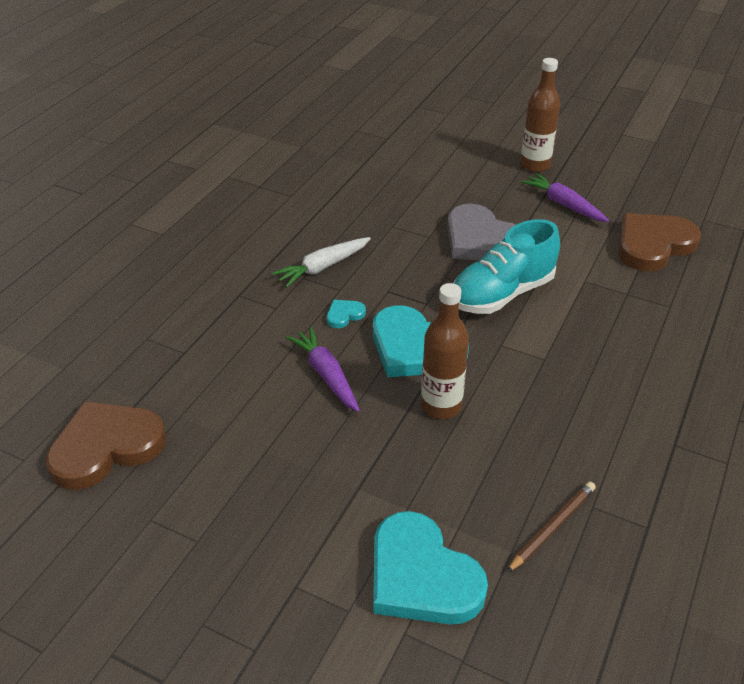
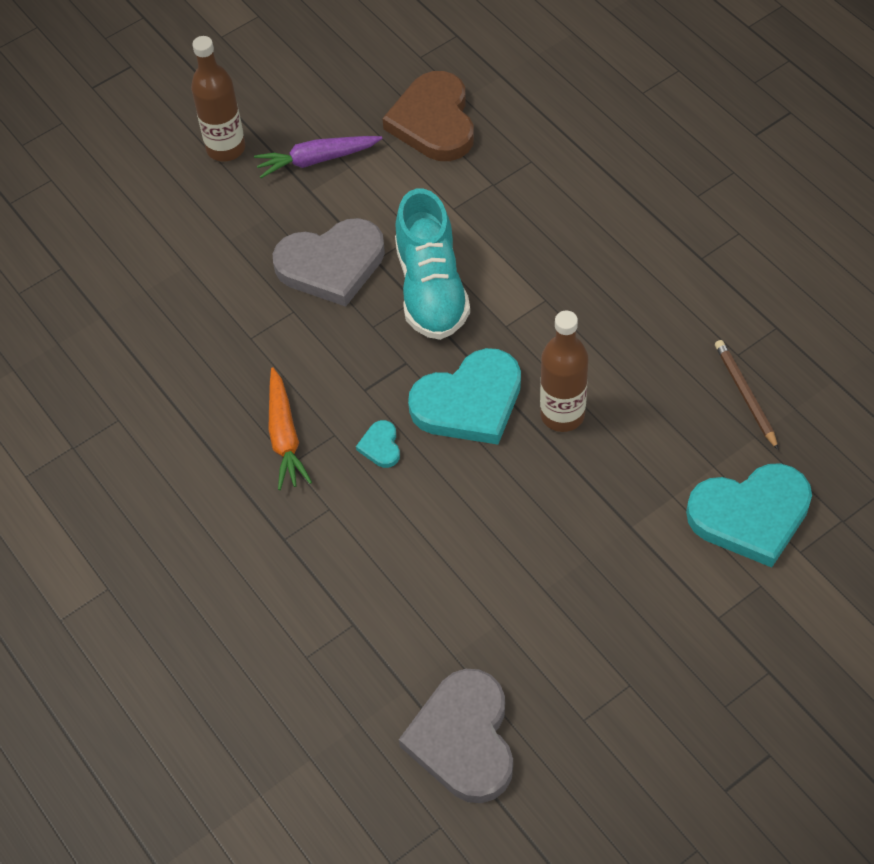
camera: 60 degrees left, 15 degrees up
(106, 447) = (463, 739): brown heart -> grey heart
(322, 267) = (285, 436): white carrot -> orange carrot
(326, 374) = (464, 498): purple carrot -> none

